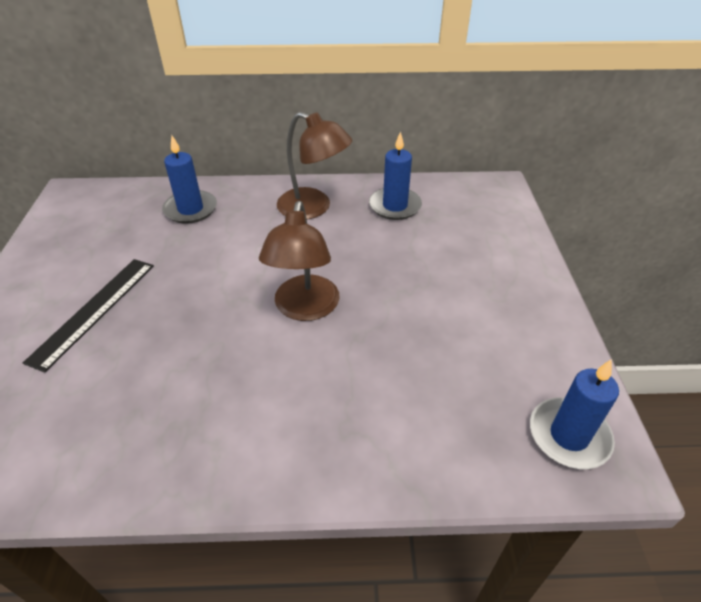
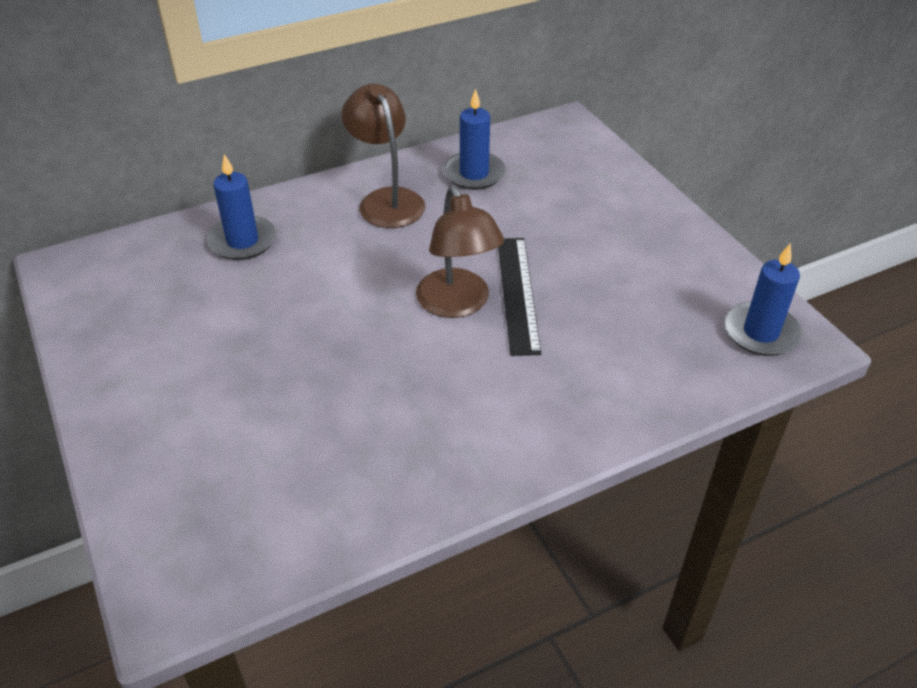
camera: 25 degrees left, 0 degrees up
(94, 310) = (228, 379): black ruler -> black ruler (517, 293)
(313, 208) = (386, 200): brown lamp -> brown lamp turned 120 degrees counterclockwise

